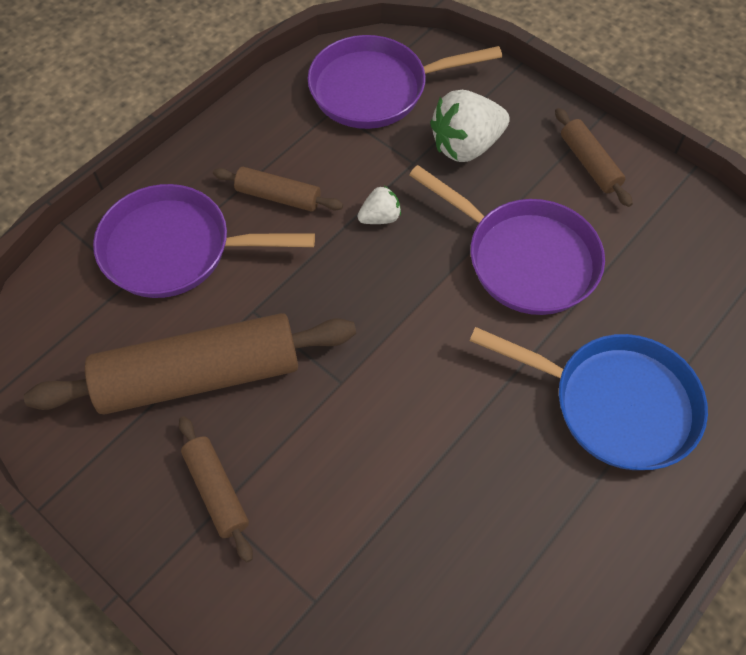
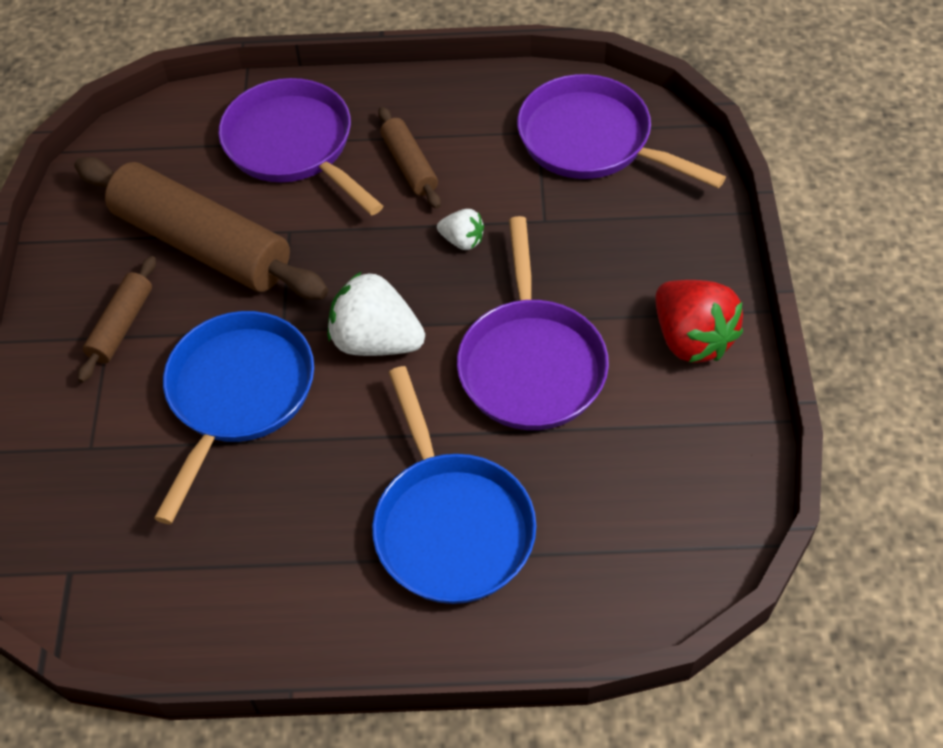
camera: 50 degrees right, 5 degrees down
(372, 456) = (237, 395): none -> blue pan
(466, 146) = (604, 241): white strawberry -> white strawberry (376, 341)
(589, 163) = (691, 339): brown rolling pin -> red strawberry

